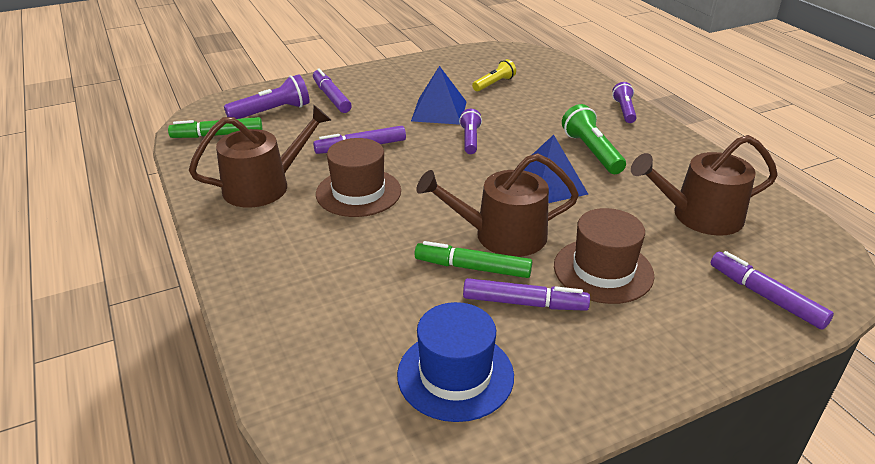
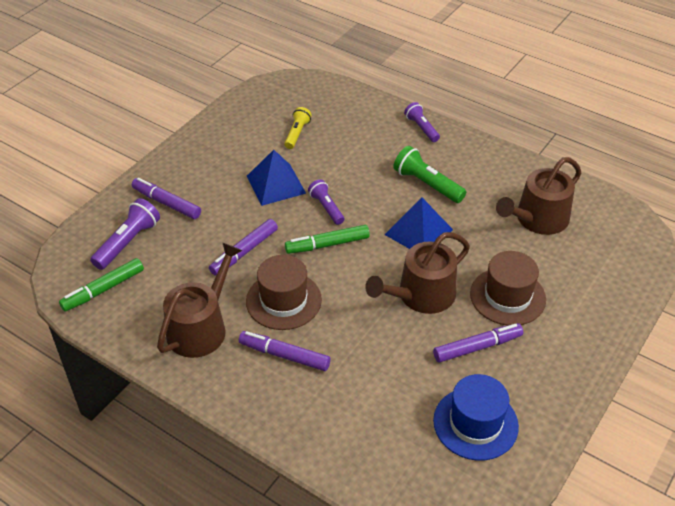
camera: 30 degrees left, 10 degrees up
(473, 268) = (423, 333): green marker -> green marker (328, 244)
(766, 297) = (614, 273): purple marker -> purple marker (285, 355)

